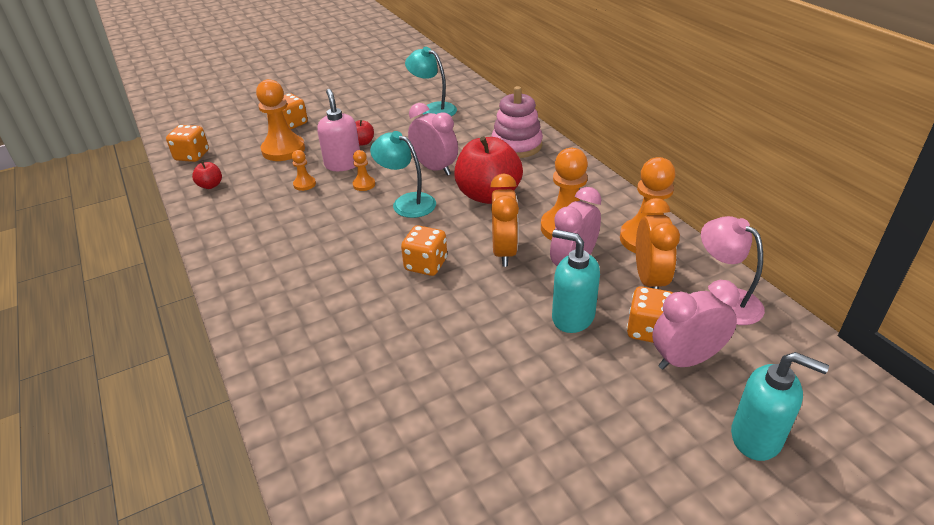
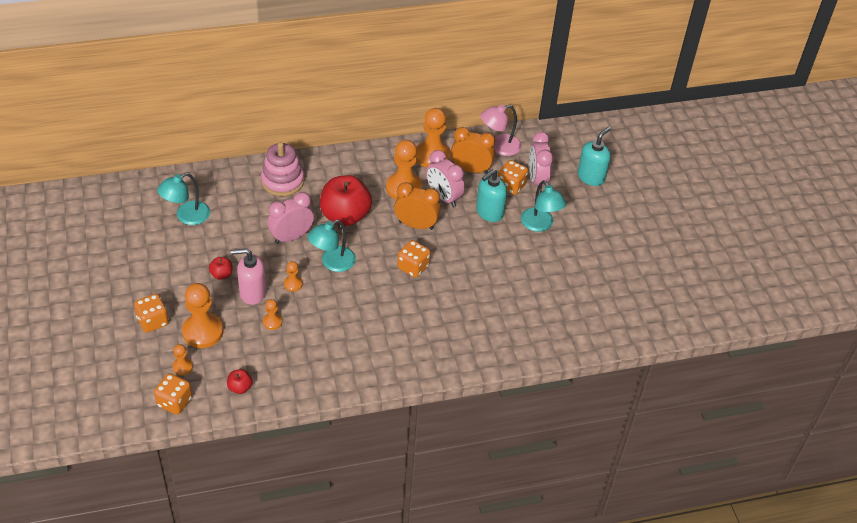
camera: 80 degrees left, 10 degrees up
(236, 150) = (182, 367): none -> orange pawn
(582, 384) = (540, 225): none -> turquoise lamp

